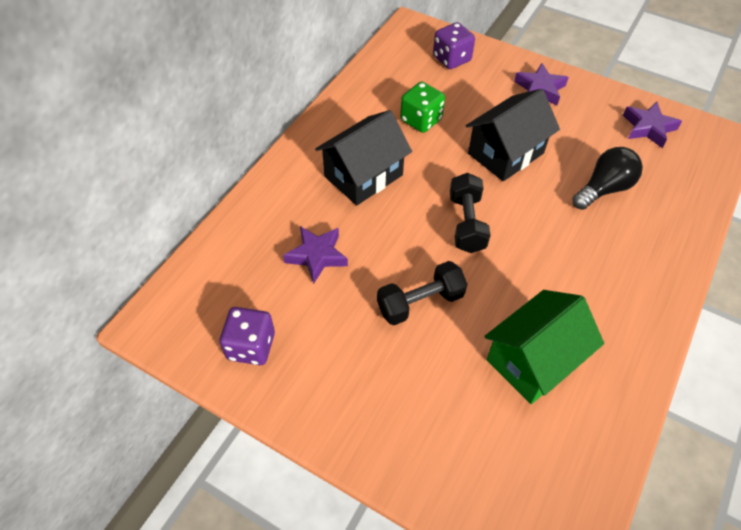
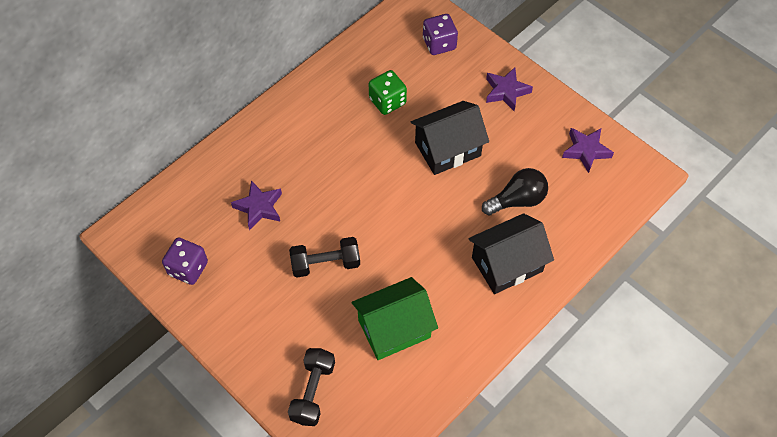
camera: 15 degrees right, 5 degrees up
(363, 176) = (319, 145): black house -> black house (507, 264)
(466, 223) = (388, 206): black dumbbell -> black dumbbell (313, 392)

